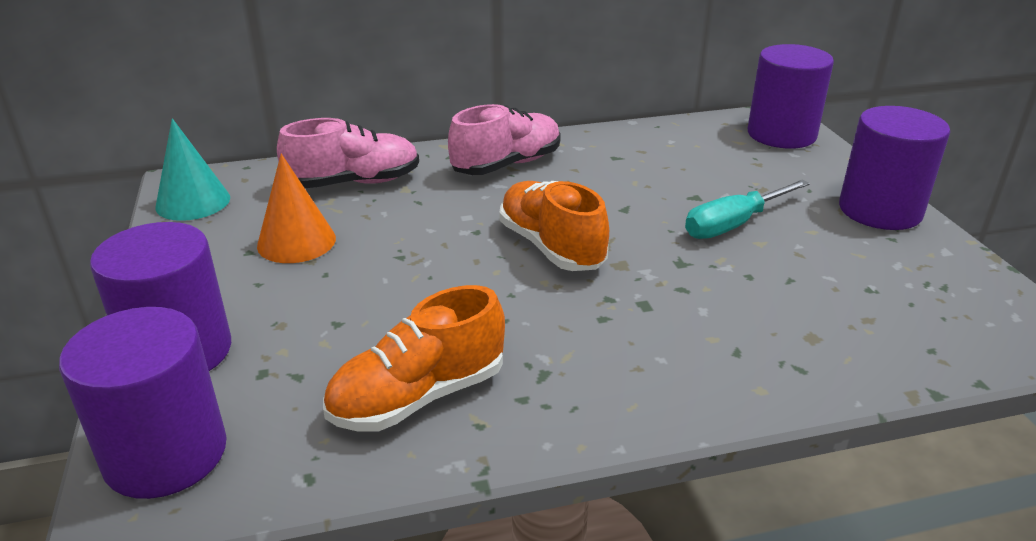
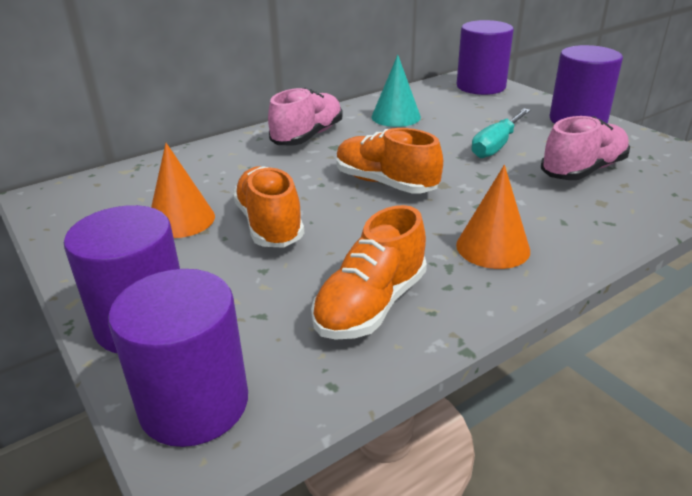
camera: 20 degrees left, 0 degrees up
(193, 202) = (63, 209): turquoise cone -> turquoise cone (396, 117)
(354, 183) = (196, 169): pink shoe -> pink shoe (583, 170)
(382, 270) = (269, 225): none -> orange shoe
(616, 363) = (492, 247): none -> orange cone

